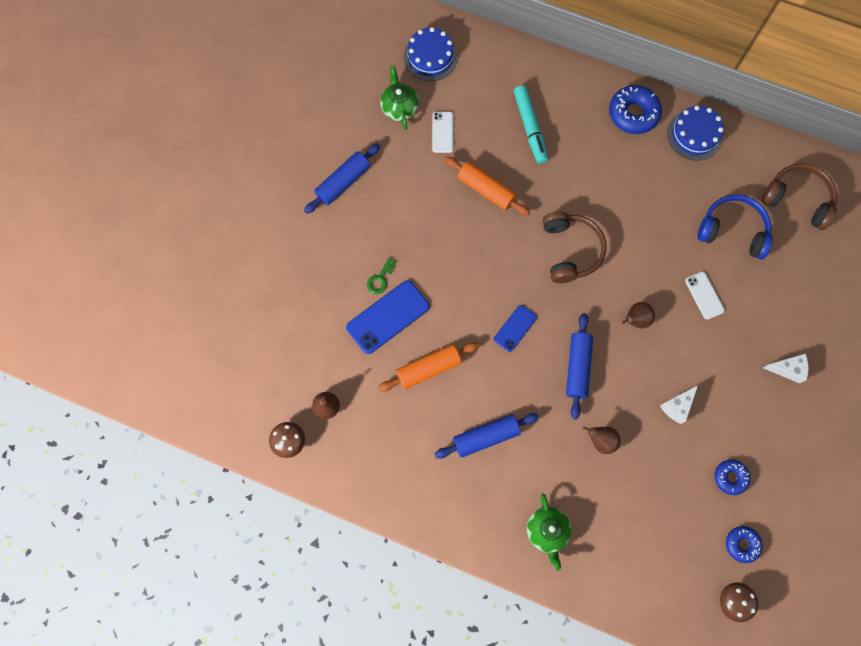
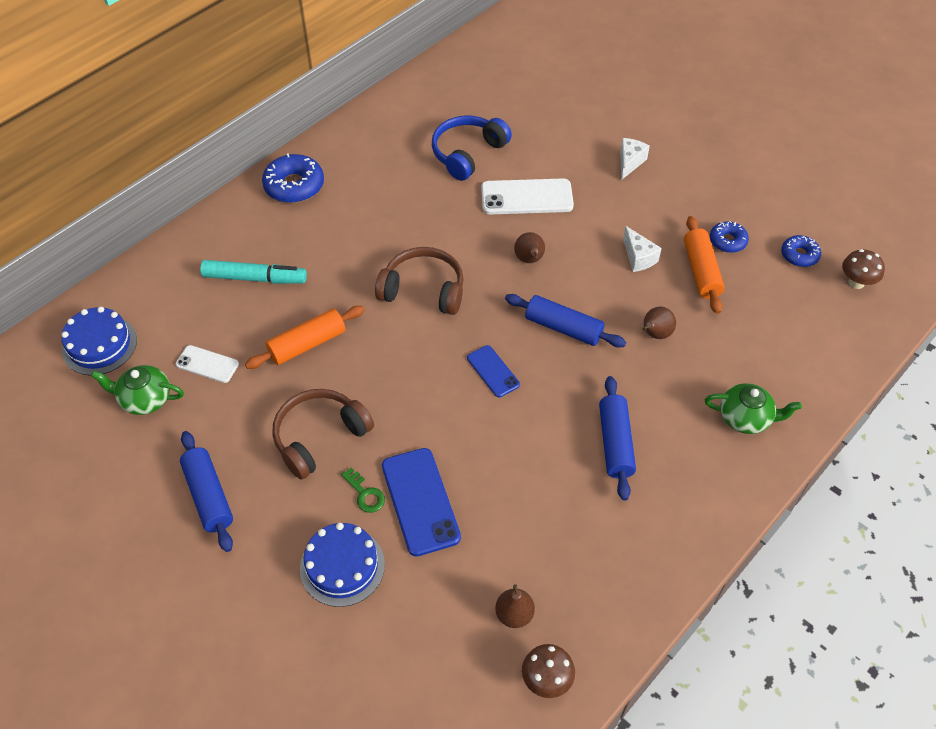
camera: 70 degrees left, 20 degrees down
(428, 369) = (507, 477): orange rolling pin -> orange rolling pin (701, 271)
(694, 135) = (348, 147): blue cake -> blue cake (342, 566)
(704, 295) = (526, 197): white phone -> white phone, size x1.72
(797, 199) = (459, 98): brown headphones -> brown headphones (320, 437)

